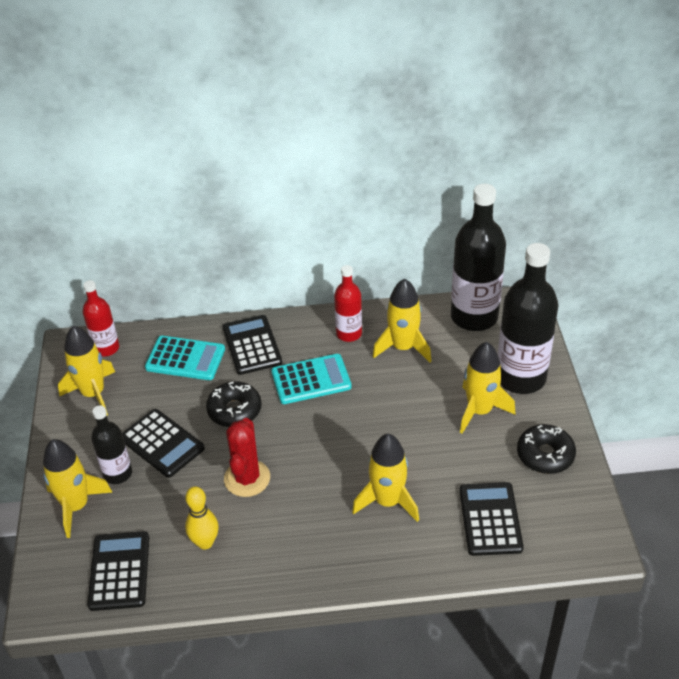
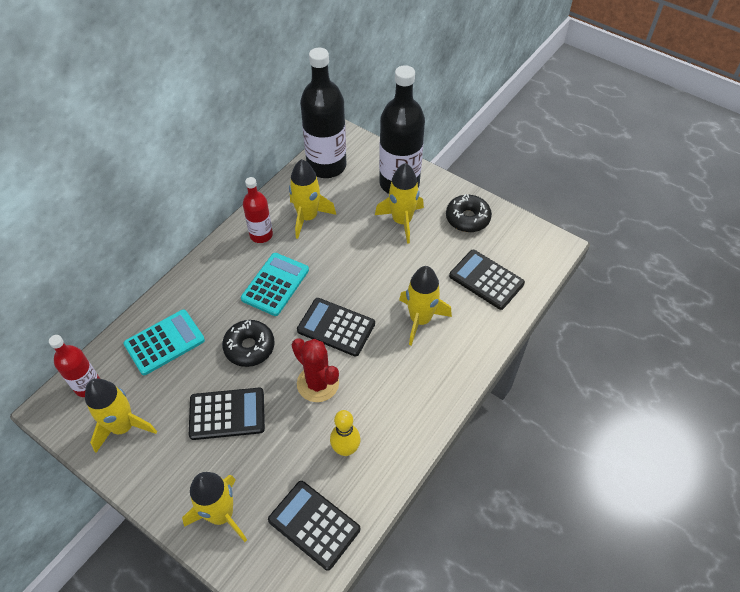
camera: 50 degrees left, 10 degrees up
(117, 473) = (222, 463): black bottle -> none
(252, 345) = (203, 294): black calculator -> black calculator (336, 327)

